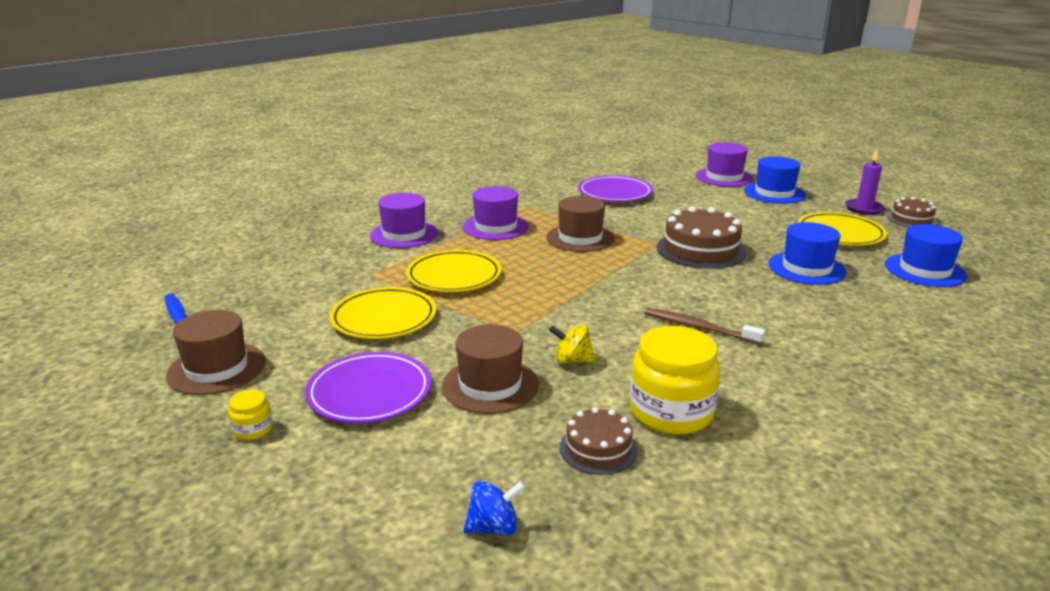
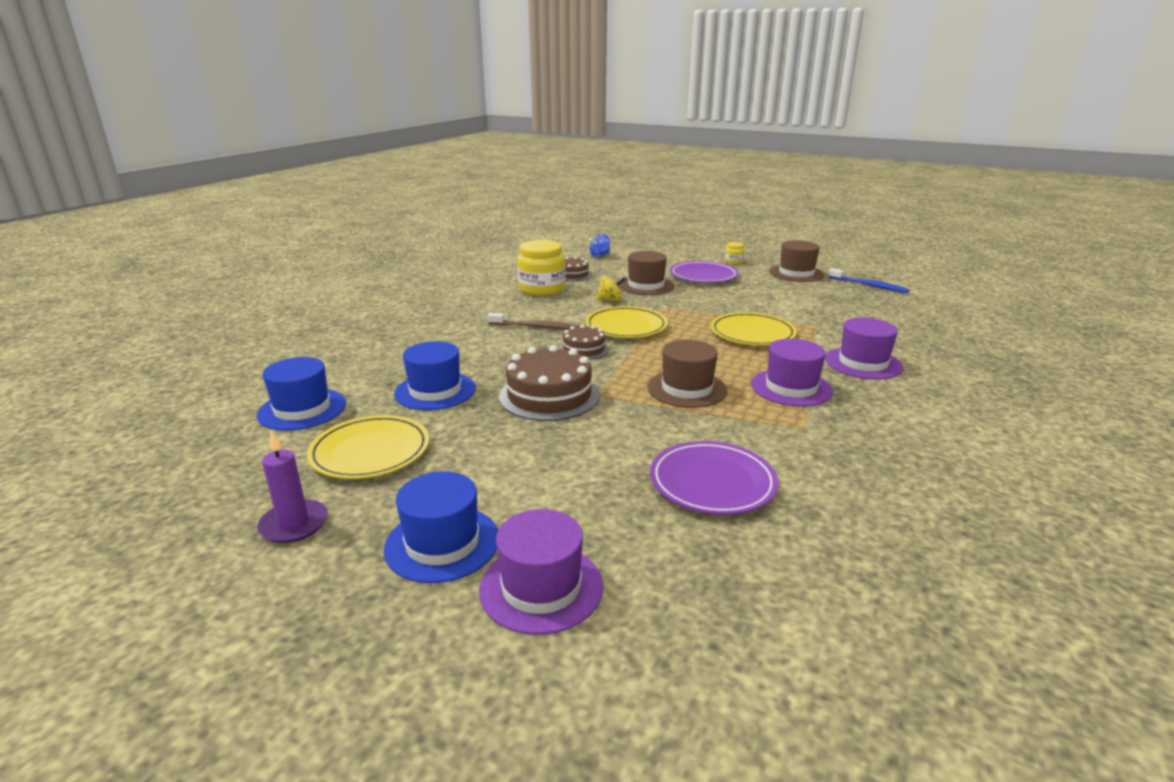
camera: 160 degrees right, 0 degrees up
(384, 318) = (754, 303): yellow plate -> yellow plate (626, 327)
(911, 219) = (231, 509): brown cake -> brown cake (584, 349)

